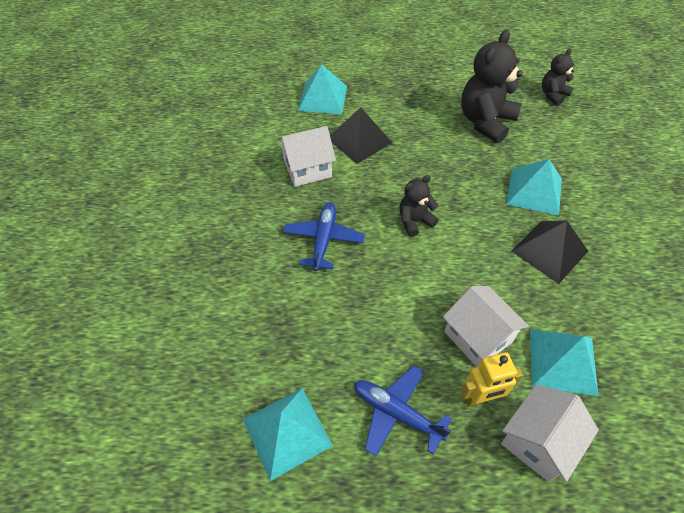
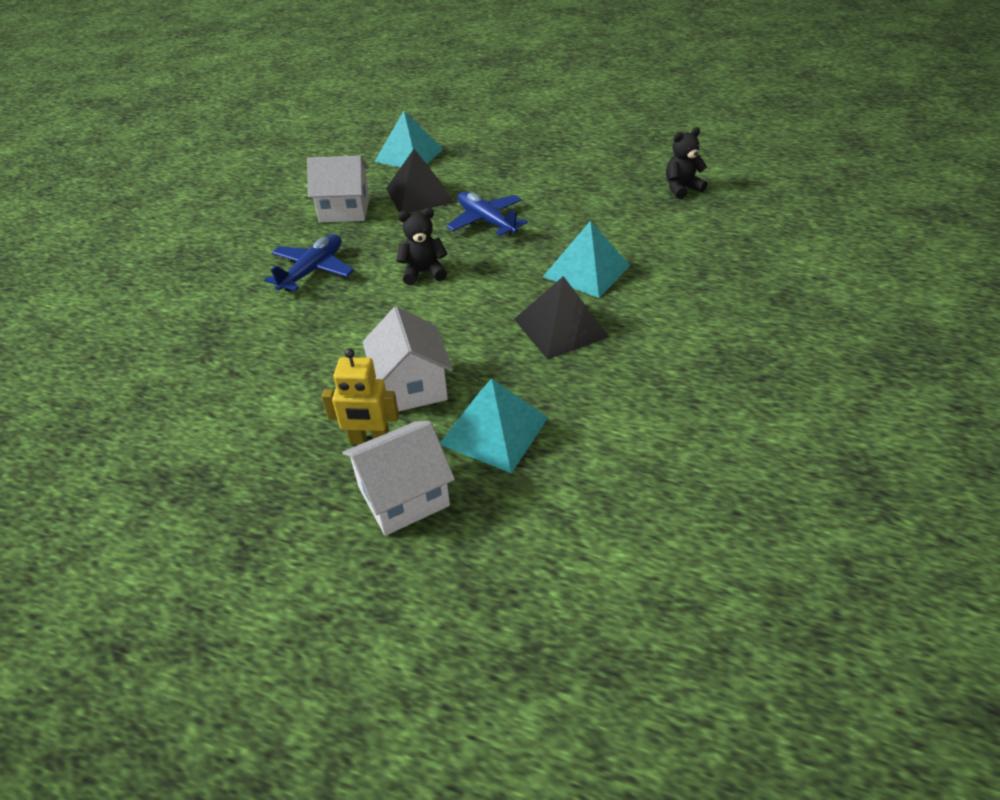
camera: 20 degrees right, 10 degrees down
(287, 432) = (144, 419): turquoise pyramid -> none
(396, 413) = (267, 431): blue plane -> blue plane (486, 221)
(485, 122) = (577, 200): black teddy bear -> none

